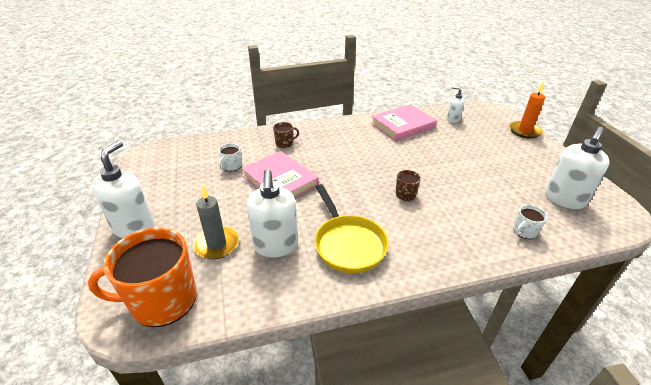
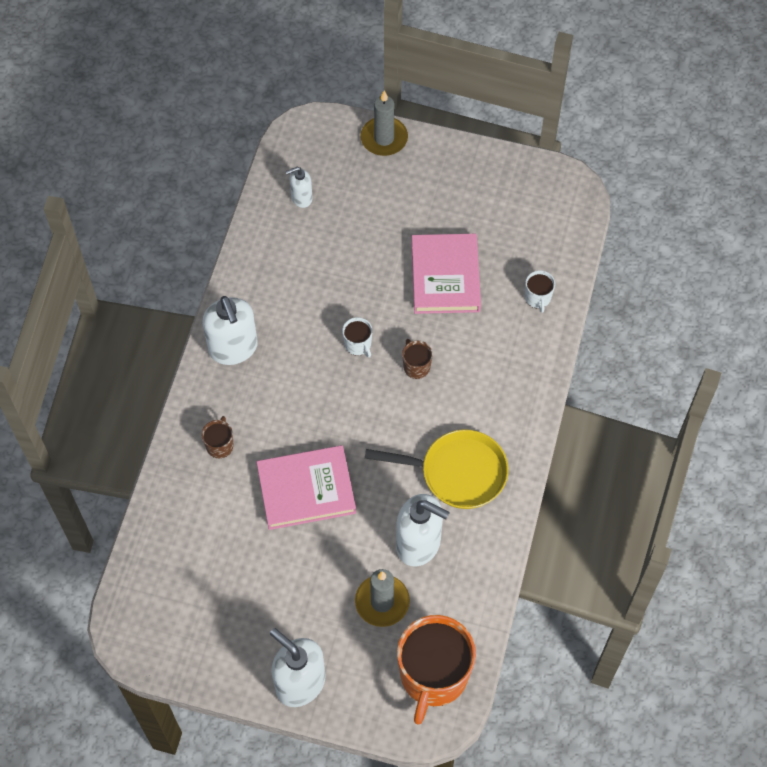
camera: 60 degrees left, 25 degrees up
(232, 166) = (236, 534): white mug -> white mug (358, 344)
(403, 125) = (274, 270): pink book -> pink book (445, 276)
(524, 131) = (384, 138): orange candle -> grey candle
(564, 199) = (520, 219): white soap dispenser -> white soap dispenser (233, 348)

